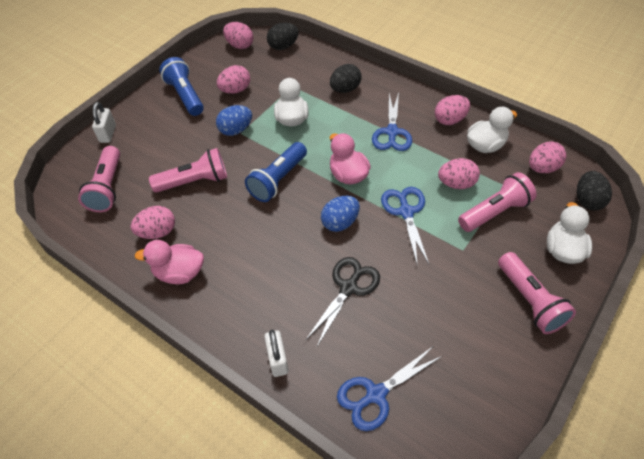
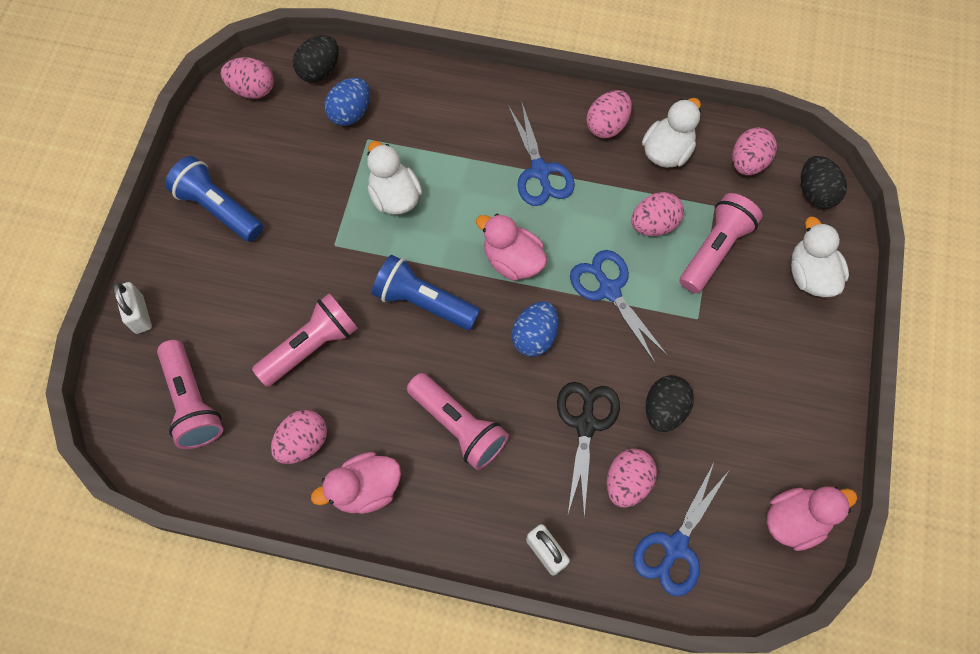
camera: 25 degrees left, 15 degrees up
(235, 90) = (289, 174): pink egg -> pink egg (627, 482)
(236, 130) = (325, 242): blue egg -> blue egg (350, 113)
(278, 180) = (424, 302): blue flashlight -> blue flashlight turned 105 degrees clockwise
(345, 89) = (445, 119): black egg -> black egg (664, 409)
(481, 414) = (795, 520): none -> pink duck
(529, 300) = (796, 358): pink flashlight -> pink flashlight (458, 426)

